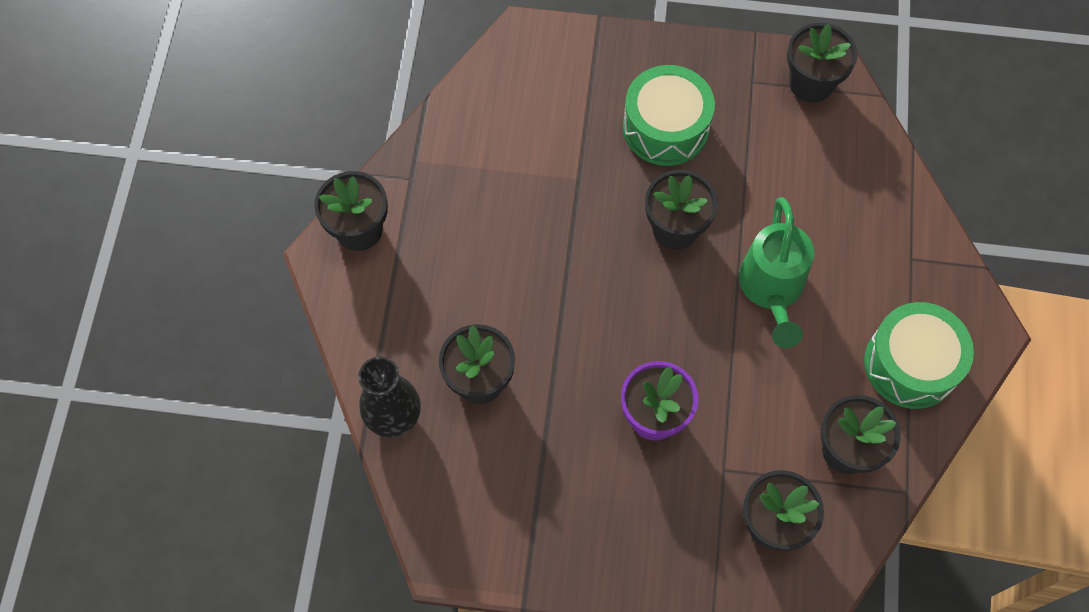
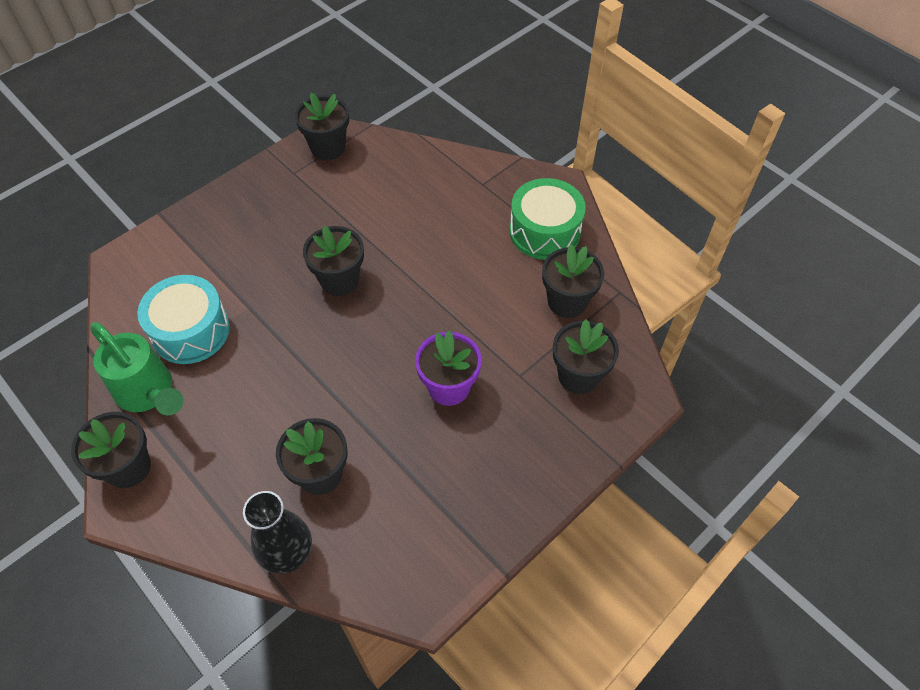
camera: 50 degrees left, 10 degrees down
(513, 157) = (190, 331): none -> turquoise drum
(665, 127) = (270, 235): green drum -> none
(771, 290) = (431, 262): green watering can -> green watering can (149, 393)

